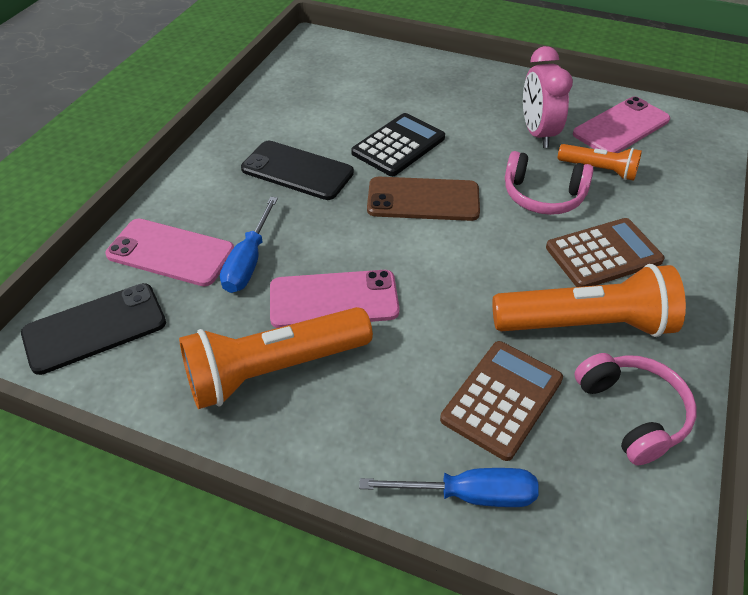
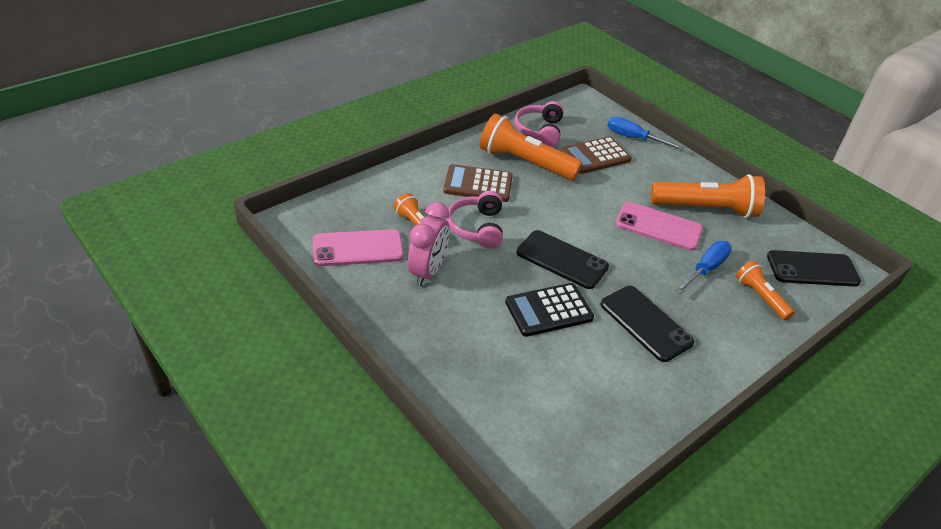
camera: 155 degrees left, 5 degrees down
(171, 252) = (760, 297): pink phone -> orange flashlight
(423, 199) = (562, 260): brown phone -> black phone
(543, 196) = (476, 227): pink headphones -> pink headphones turned 135 degrees counterclockwise

